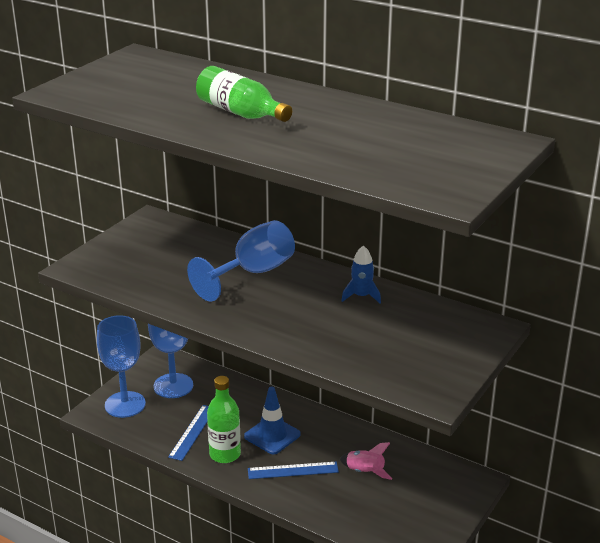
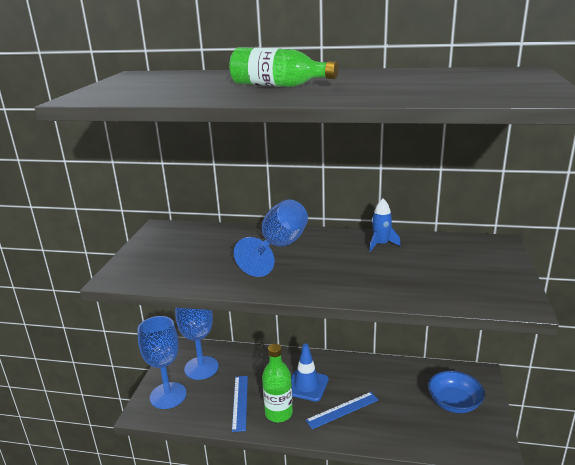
camera: 20 degrees left, 5 degrees down
(365, 472) = (398, 393): pink rocket -> none
(420, 499) = (454, 403): none -> blue bowl

